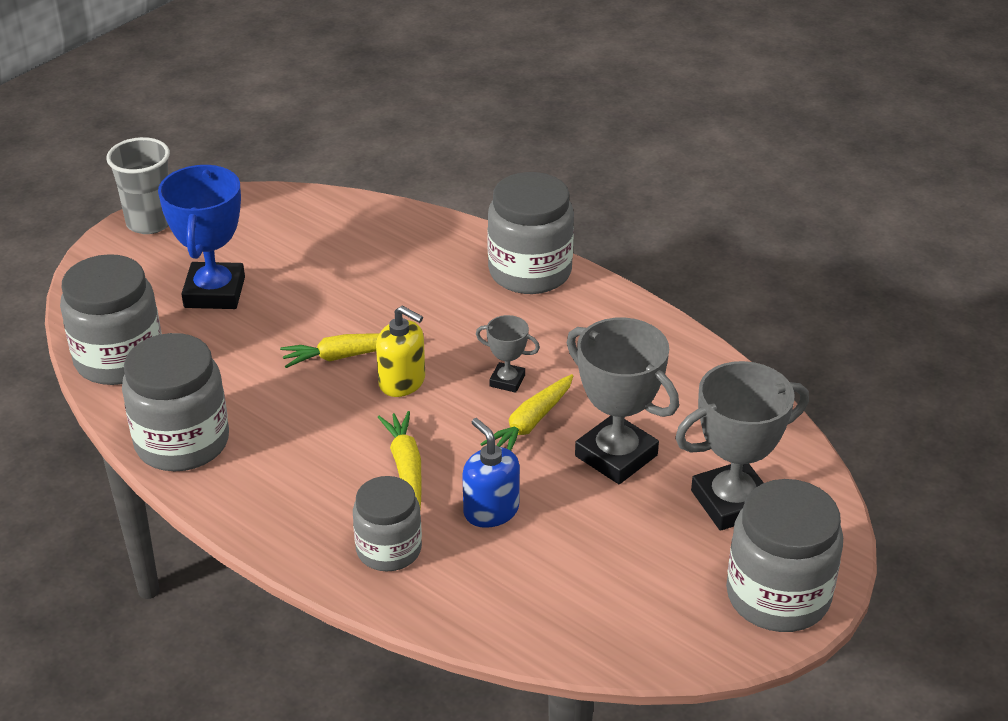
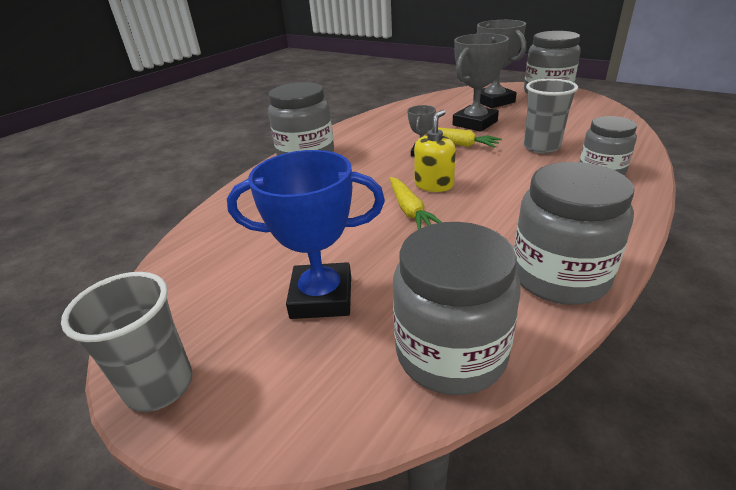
camera: 90 degrees left, 5 degrees down
(406, 467) = (521, 174): yellow carrot -> none
(491, 510) = (541, 147): blue soap dispenser -> grey cup

